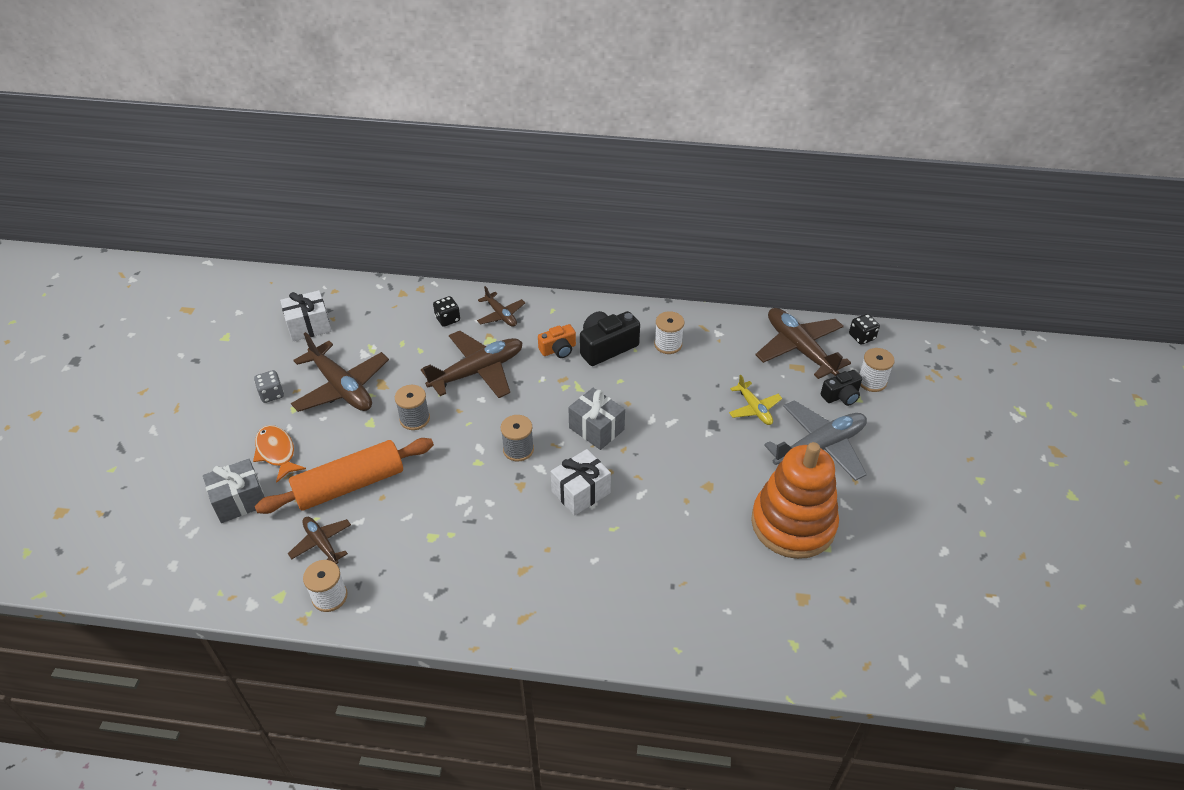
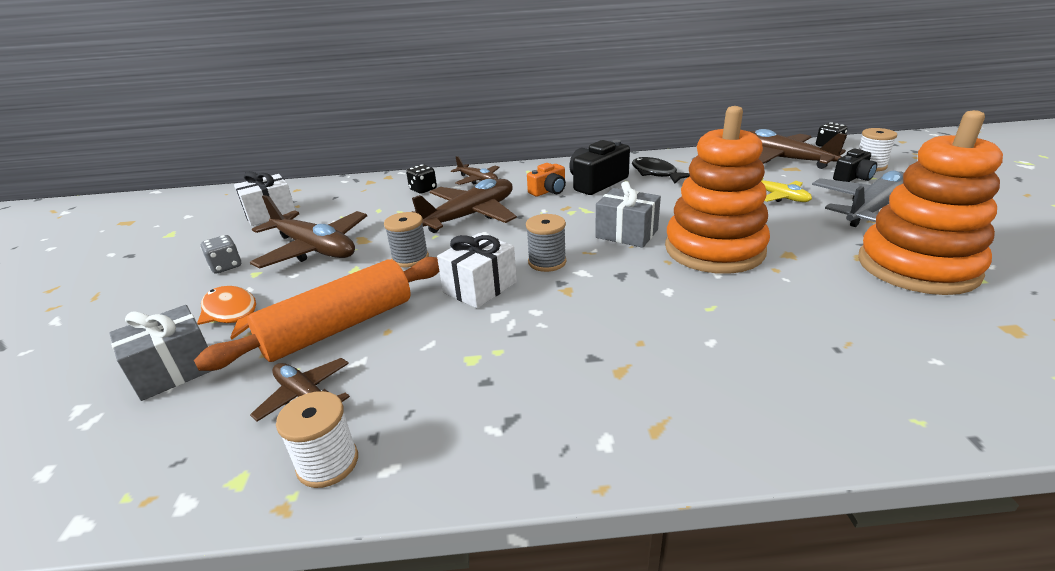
camera: 10 degrees left, 15 degrees down
(580, 492) = (645, 283): white gift -> white gift (480, 287)
(654, 466) = (714, 249): none -> orange stacking toy
(668, 344) = (656, 173): white spool -> black fish

